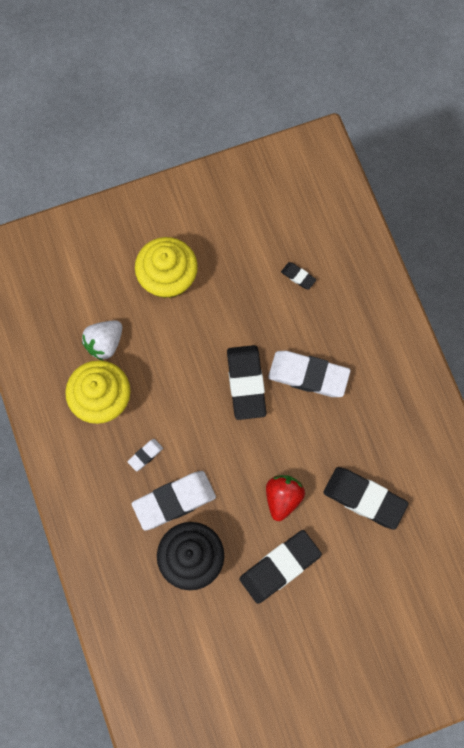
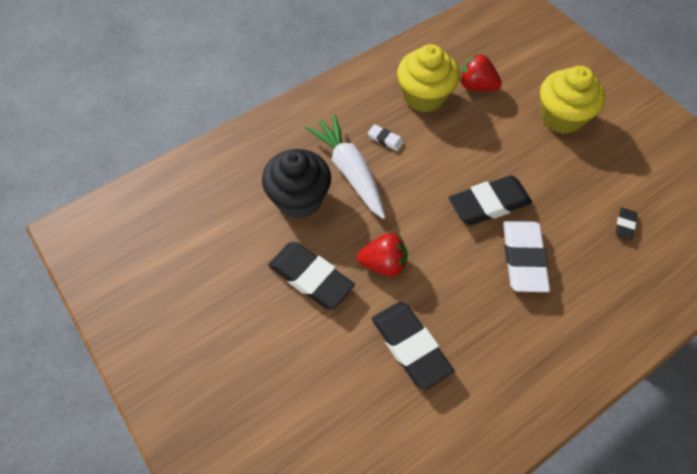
camera: 75 degrees right, 15 degrees down
(104, 343) = (476, 86): white strawberry -> red strawberry
(174, 501) = (350, 171): white eraser -> white carrot
(364, 498) = (410, 346): black eraser -> black eraser turned 45 degrees counterclockwise

